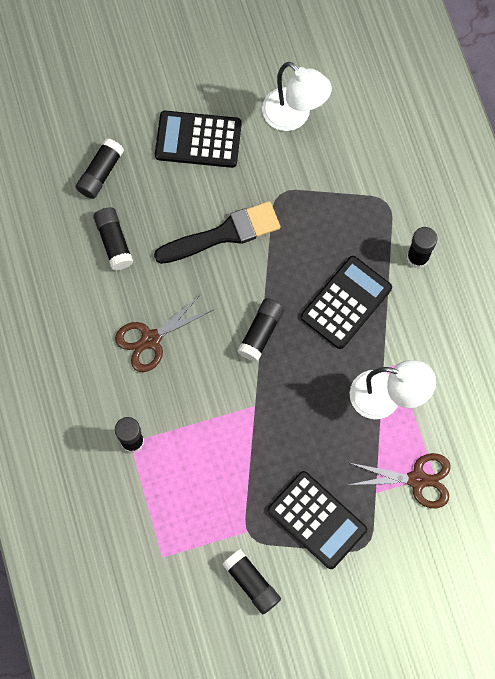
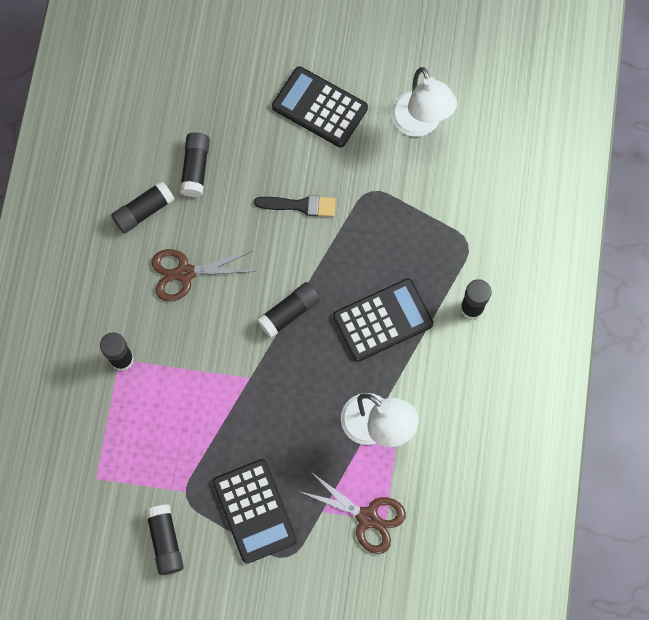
camera: 25 degrees right, 0 degrees up
(100, 173) = (215, 99): black glue stick -> black glue stick (143, 211)
(224, 234) = (300, 205): black brush -> black brush, size x0.62

